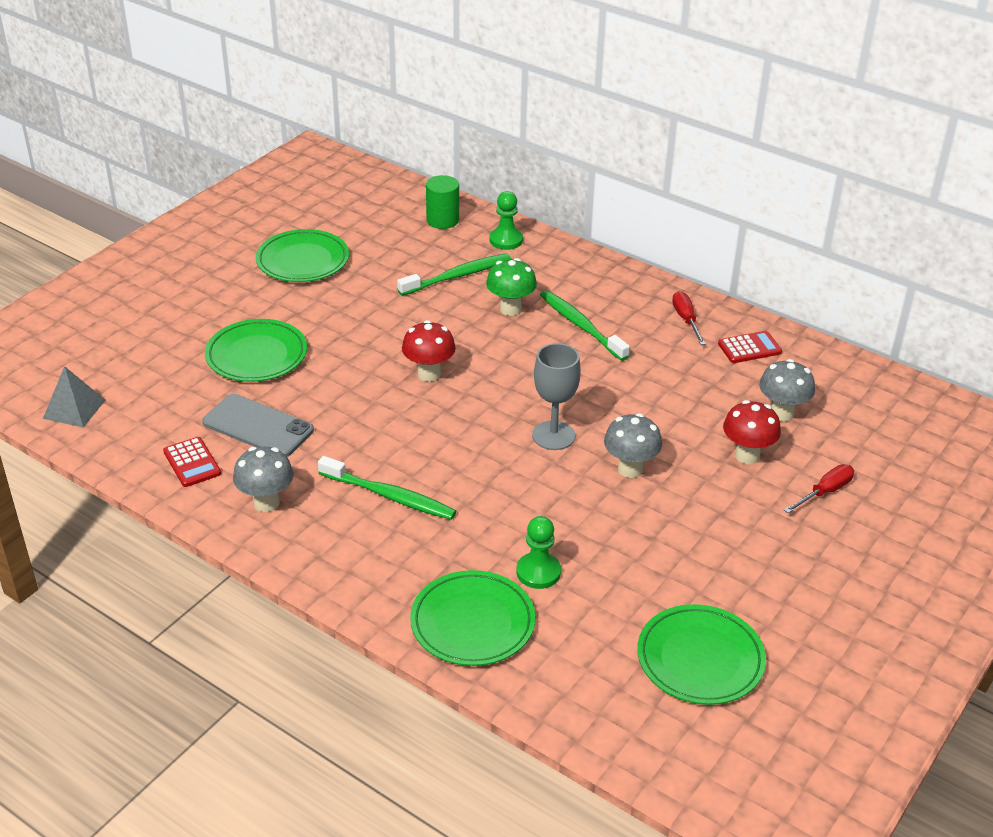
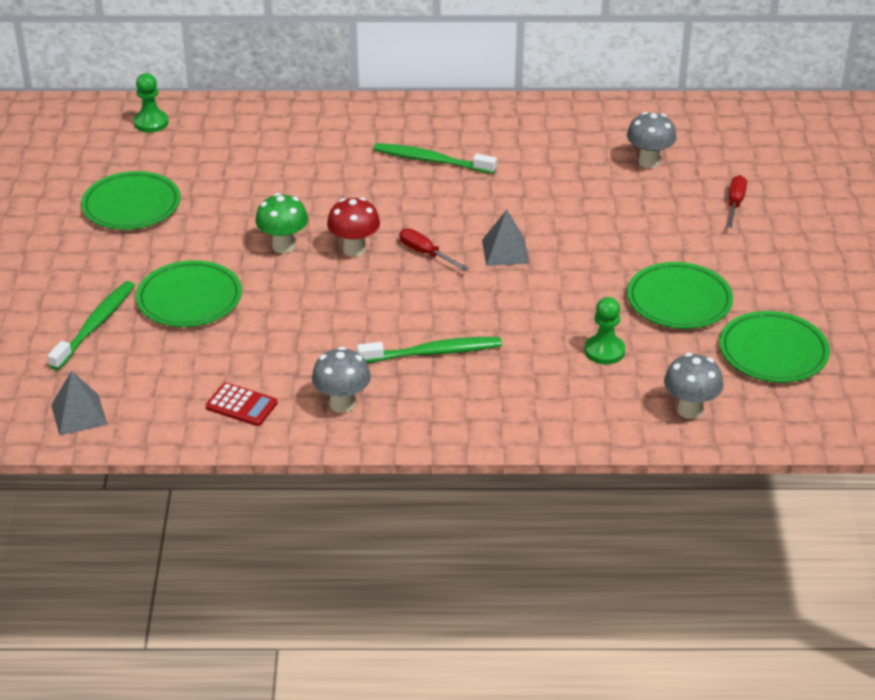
camera: 35 degrees left, 0 degrees up
(258, 426) = (262, 352): grey phone -> none
(442, 220) = (215, 122): green cylinder -> none
(457, 276) = (284, 163): green toothbrush -> green toothbrush (95, 325)
(472, 623) = (598, 407): green plate -> green plate (679, 301)
(506, 240) = (290, 117): green pawn -> green pawn (151, 123)
(510, 309) = (360, 171): green mushroom -> green mushroom (283, 246)
(553, 435) = (505, 251): grey goblet -> grey pyramid
(630, 469) = (587, 250): grey mushroom -> grey mushroom (690, 410)
(686, 320) = (506, 122): red screwdriver -> red screwdriver (426, 253)
(747, 456) = (657, 202): red mushroom -> none
(749, 348) = (575, 124): red calculator -> none

